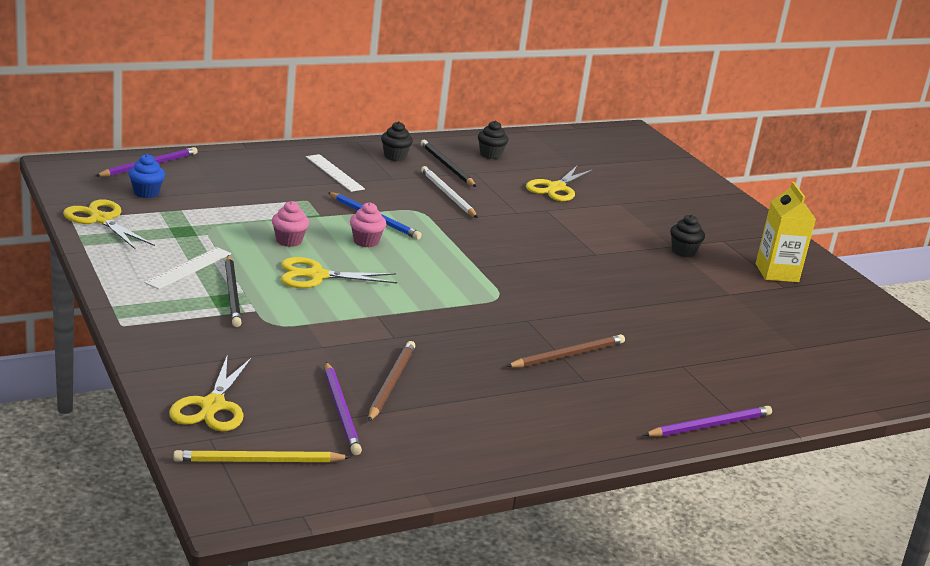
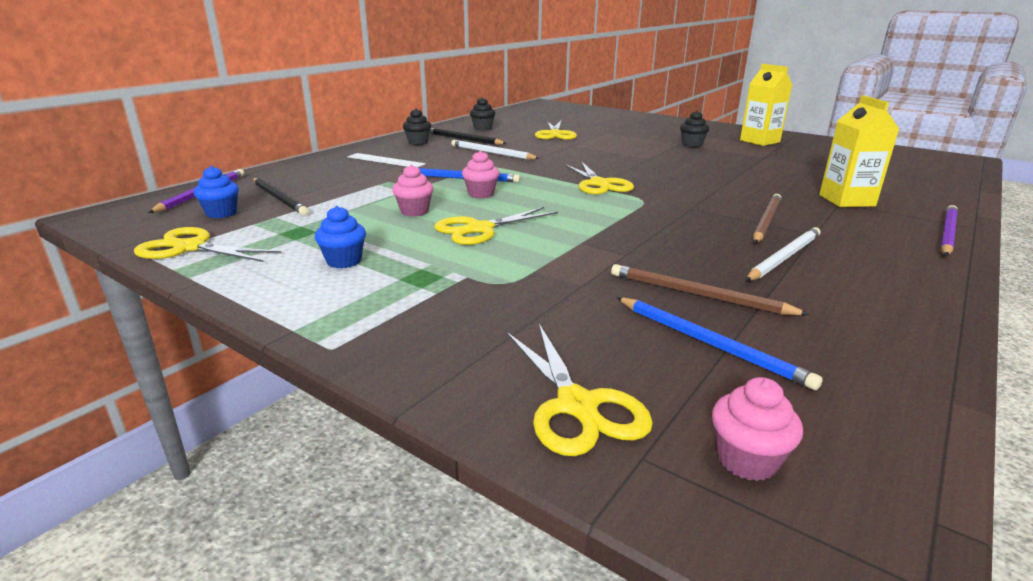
camera: 25 degrees left, 0 degrees up
(189, 268) = (344, 261): white ruler -> blue cupcake
(232, 293) = (421, 269): black pencil -> black pencil (279, 199)
(258, 461) = (747, 460): yellow pencil -> pink cupcake
(341, 411) = (710, 344): purple pencil -> blue pencil
(391, 383) = (698, 294): brown pencil -> brown pencil turned 45 degrees counterclockwise
(489, 267) = (599, 184): none -> yellow scissors
(513, 386) = (784, 257): none -> white pencil
(695, 366) = (846, 200): none -> yellow carton

